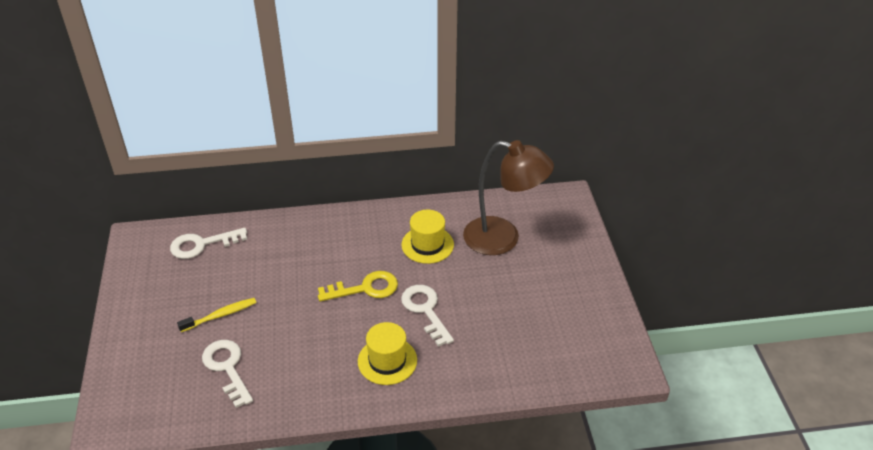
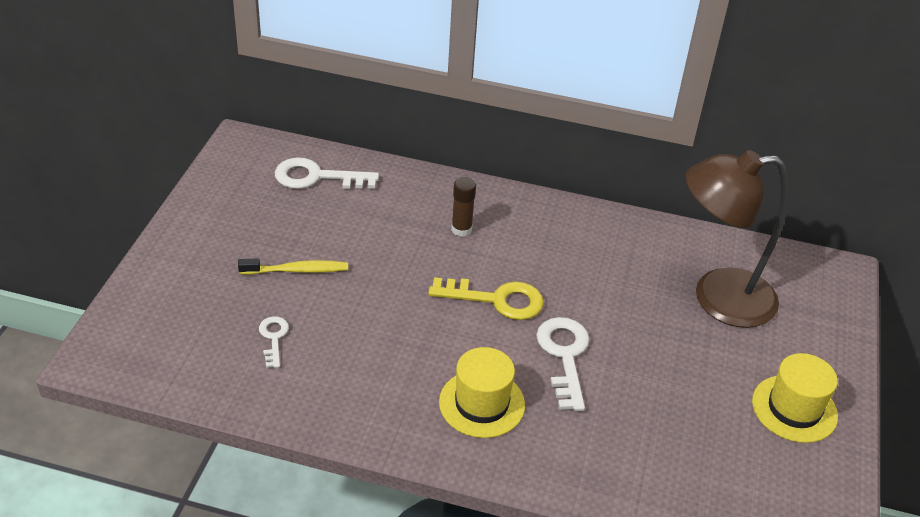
camera: 20 degrees right, 0 degrees up
(227, 368) = (273, 338): white key -> white key, size x0.56
(320, 248) = (461, 229): none -> brown glue stick
(427, 245) = (607, 271): yellow hat -> yellow hat (794, 409)
(503, 239) = (717, 298): brown lamp -> brown lamp turned 135 degrees clockwise

